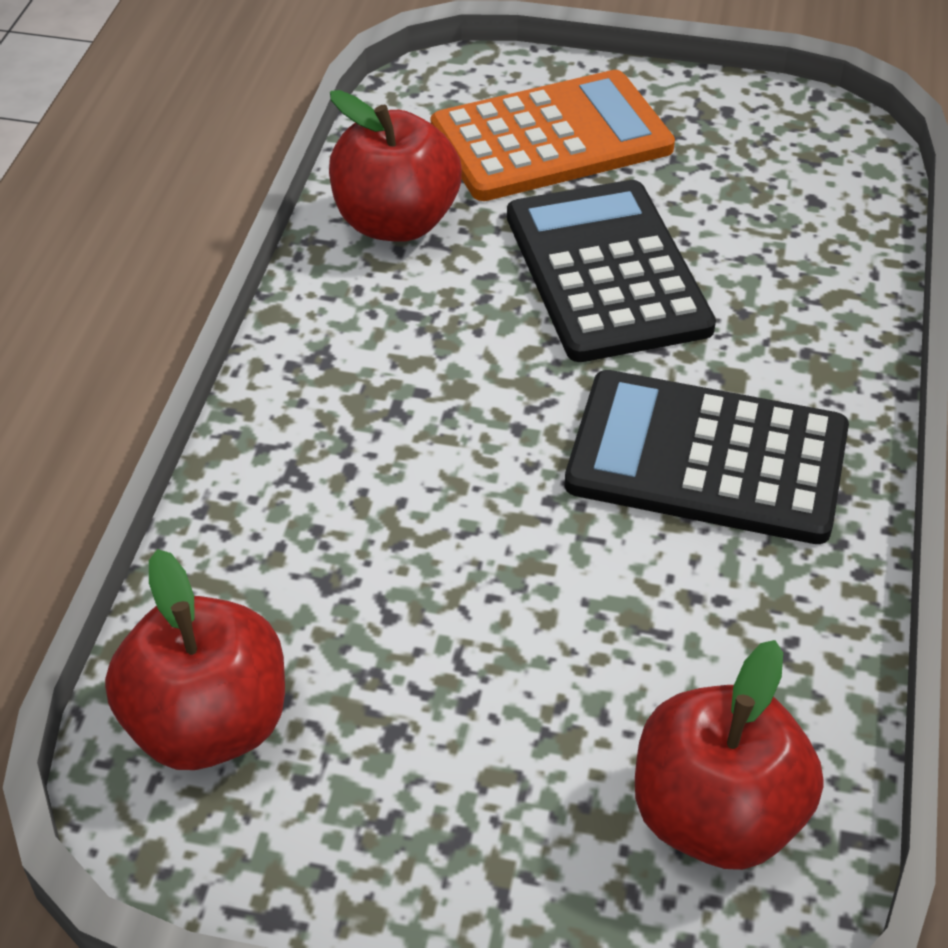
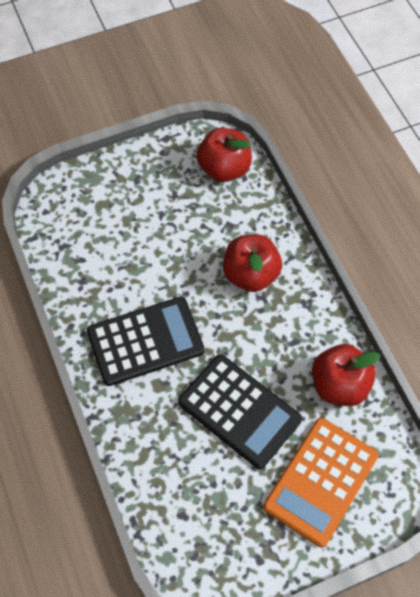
camera: 145 degrees right, 15 degrees up
(716, 816) = (73, 222): red apple -> red apple (250, 274)

